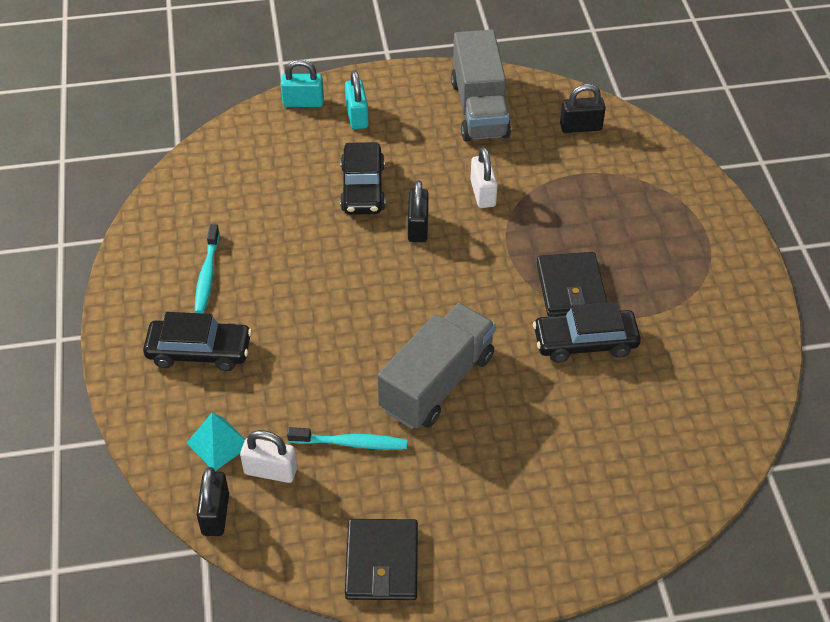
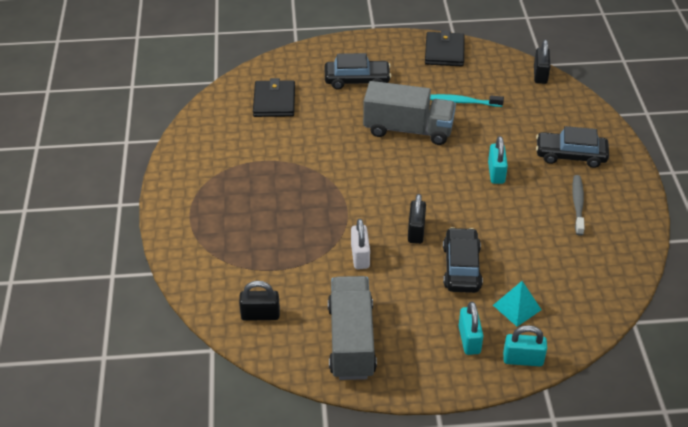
camera: 175 degrees left, 5 degrees down
(207, 275) = (578, 204): turquoise toothbrush -> grey toothbrush
(218, 444) = (545, 106): turquoise pyramid -> turquoise pyramid (517, 307)
(270, 471) = (511, 92): white padlock -> none
(310, 316) = (496, 173): none -> turquoise padlock
(437, 382) = (408, 129): grey truck -> grey truck turned 120 degrees counterclockwise
(570, 287) = (306, 181): black wallet -> black wallet (274, 101)
(585, 342) = (305, 147): black car -> black car (357, 80)

